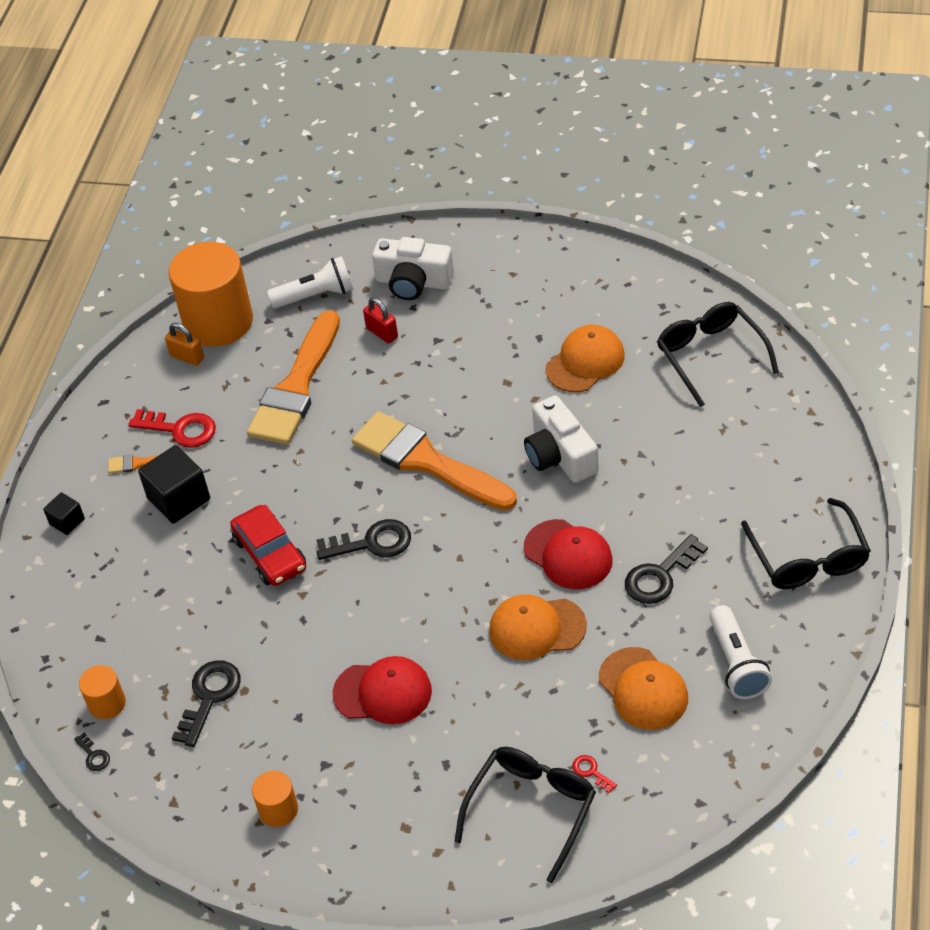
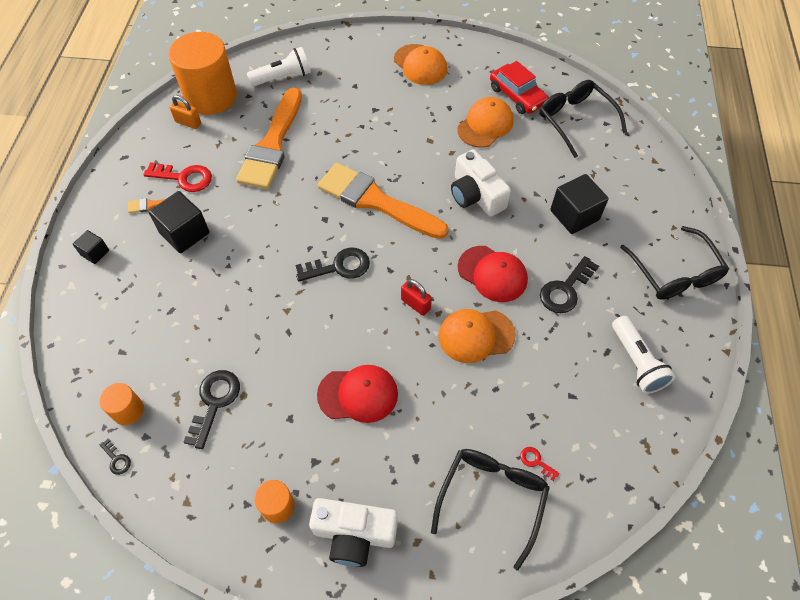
camera: 10 degrees left, 10 degrees up
(270, 554) = (259, 277): red car -> red car (517, 96)
(382, 333) = (333, 104): red padlock -> red padlock (415, 304)
(413, 282) = (353, 68): white camera -> white camera (354, 534)
(643, 689) = (567, 386): orange cap -> orange cap (420, 65)
(687, 482) = (574, 215): none -> black cube

